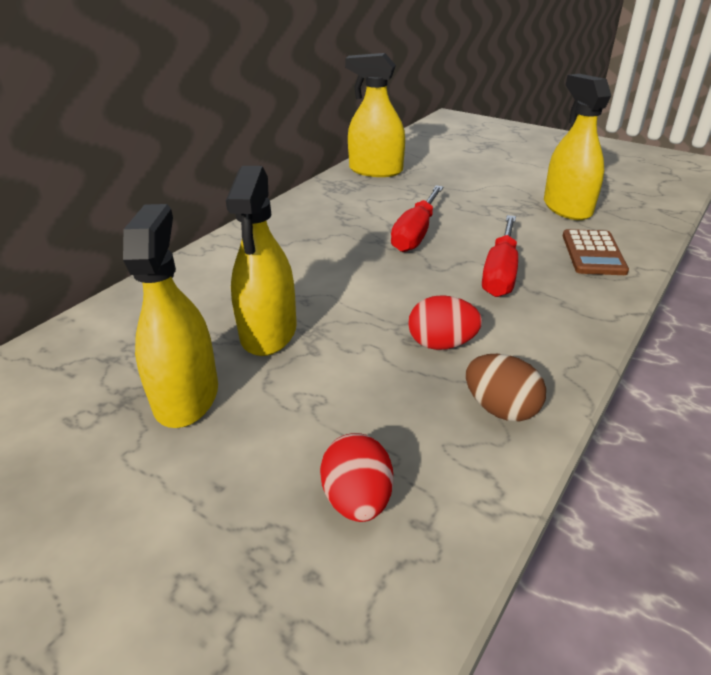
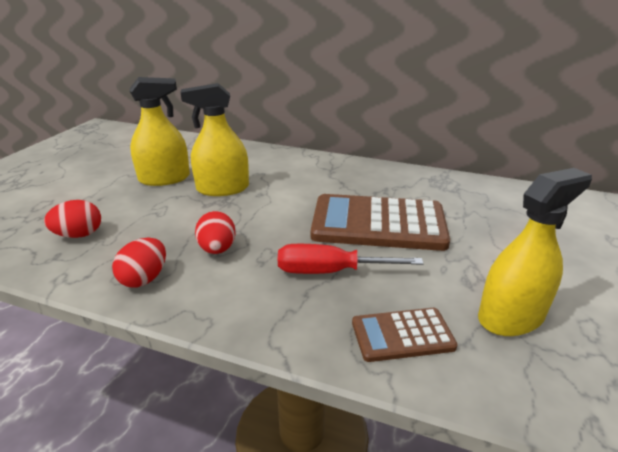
camera: 75 degrees right, 5 degrees down
(376, 170) = (490, 192): yellow spray bottle -> none
(416, 233) = (378, 224): red screwdriver -> brown calculator
(501, 409) = (144, 279): brown egg -> red egg

